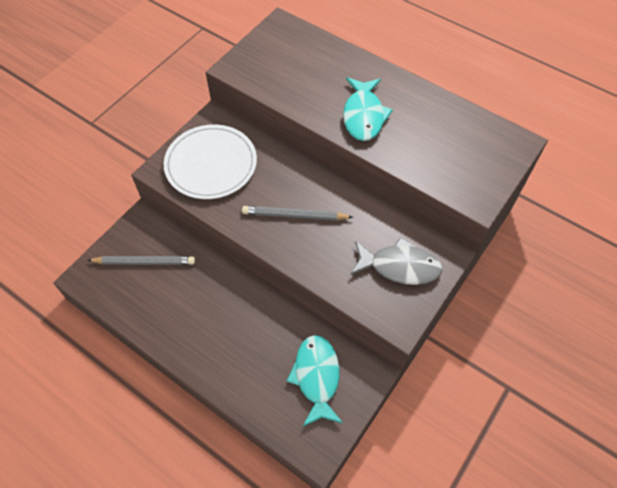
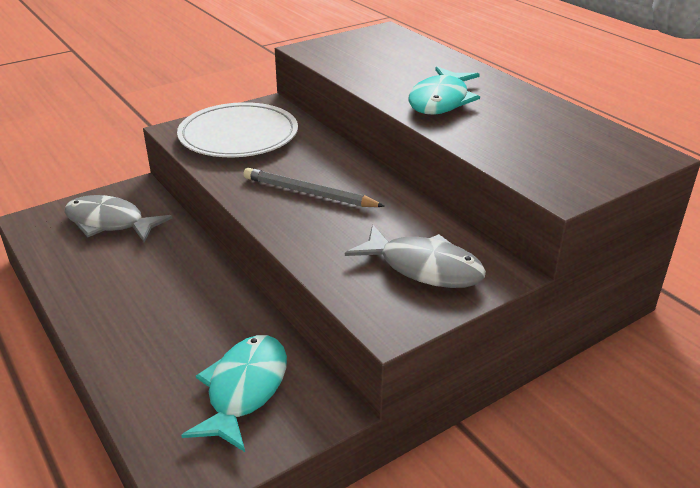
camera: 20 degrees right, 25 degrees down
(144, 262) = (110, 223): grey pencil -> grey fish

